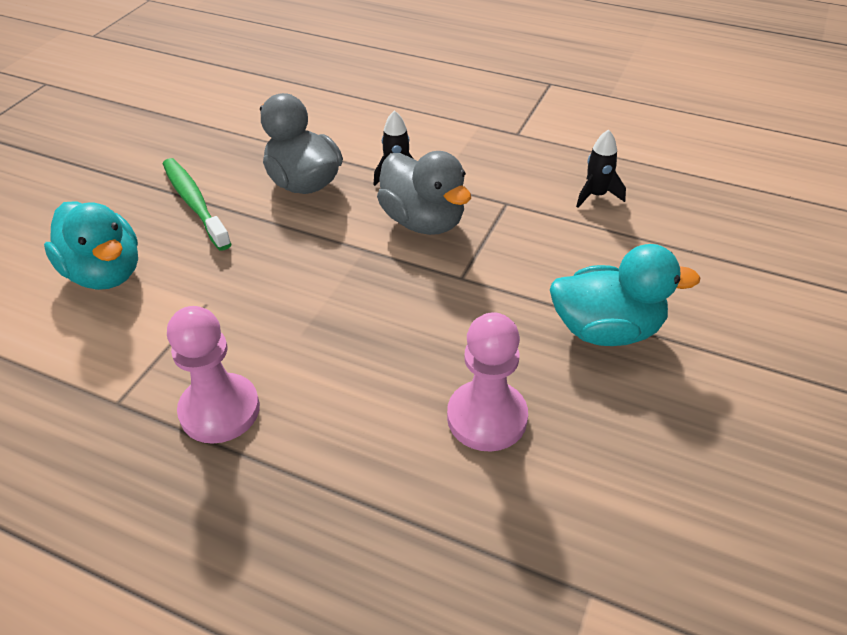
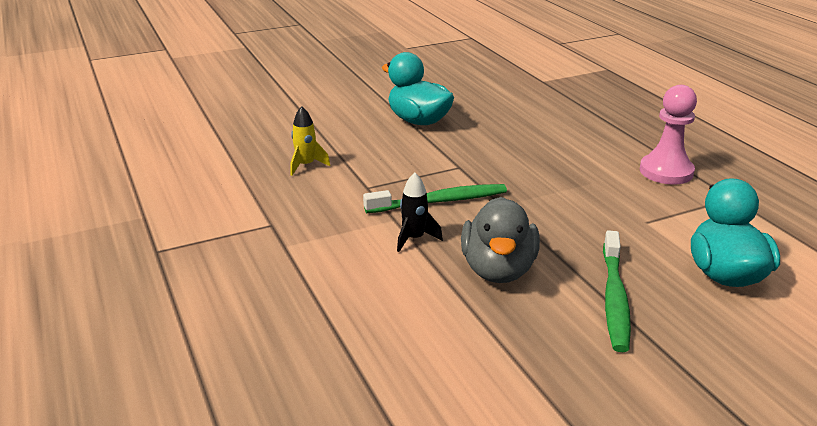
camera: 140 degrees left, 15 degrees down
(423, 221) = (440, 201): grey duck -> green toothbrush
(487, 417) = (523, 121): pink pawn -> none
(596, 195) = (306, 165): black rocket -> yellow rocket

